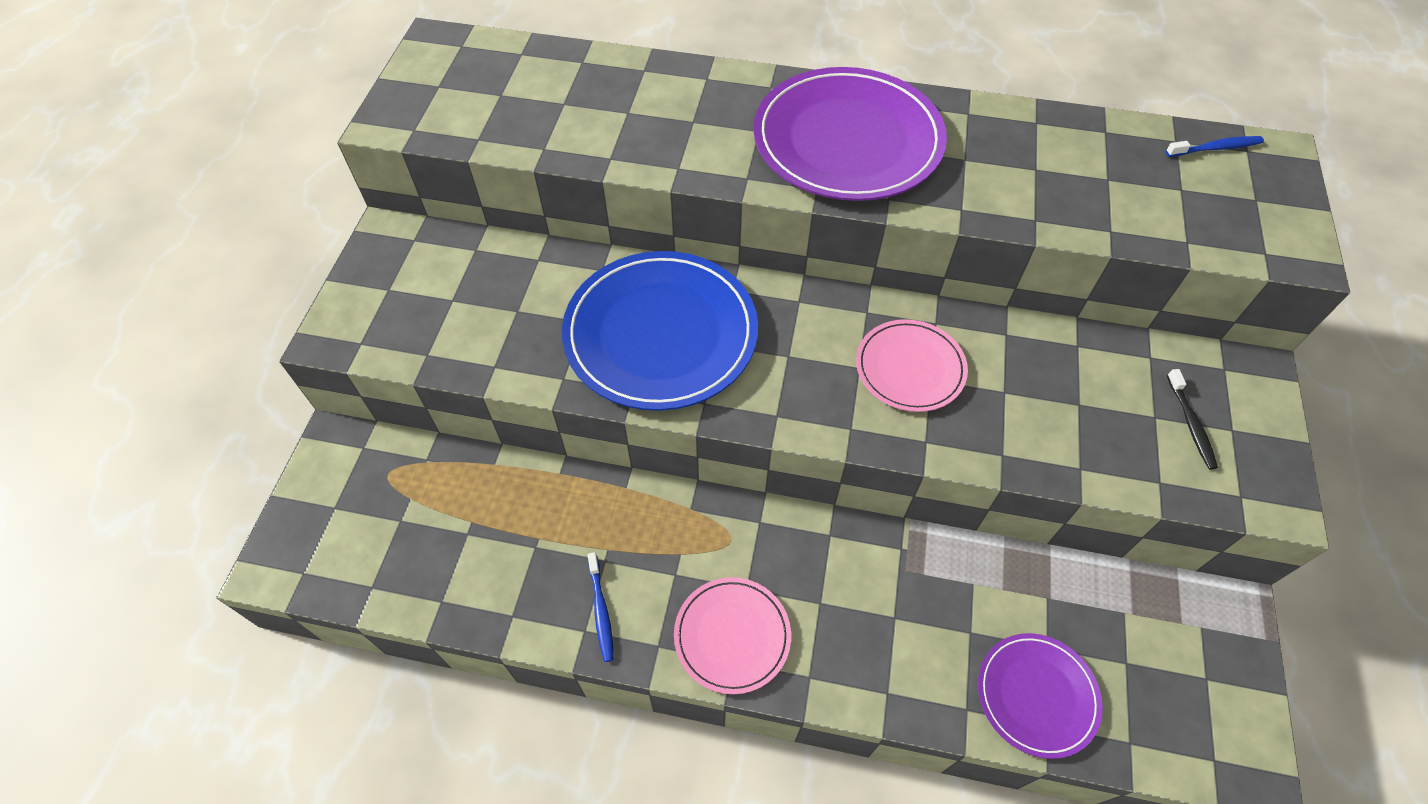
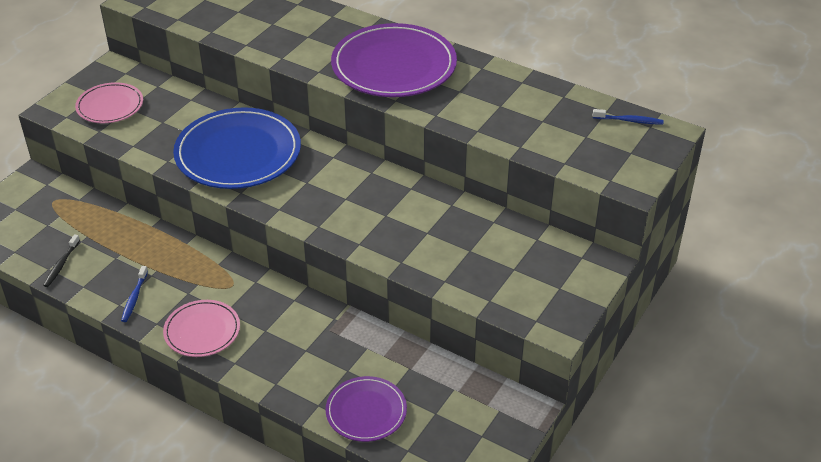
camera: 20 degrees right, 15 degrees down
(910, 368) = (377, 206): pink plate -> pink plate (110, 106)
(1191, 424) = (534, 278): black toothbrush -> black toothbrush (61, 265)

